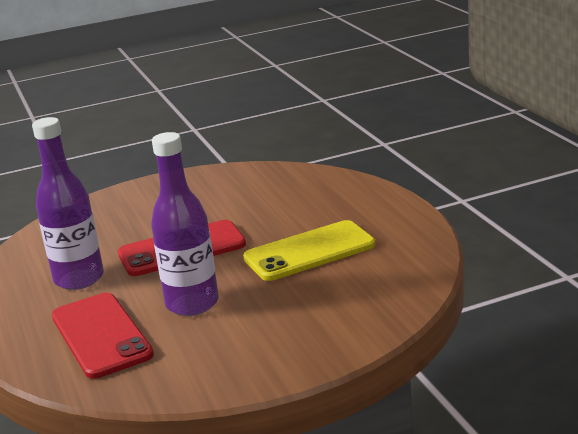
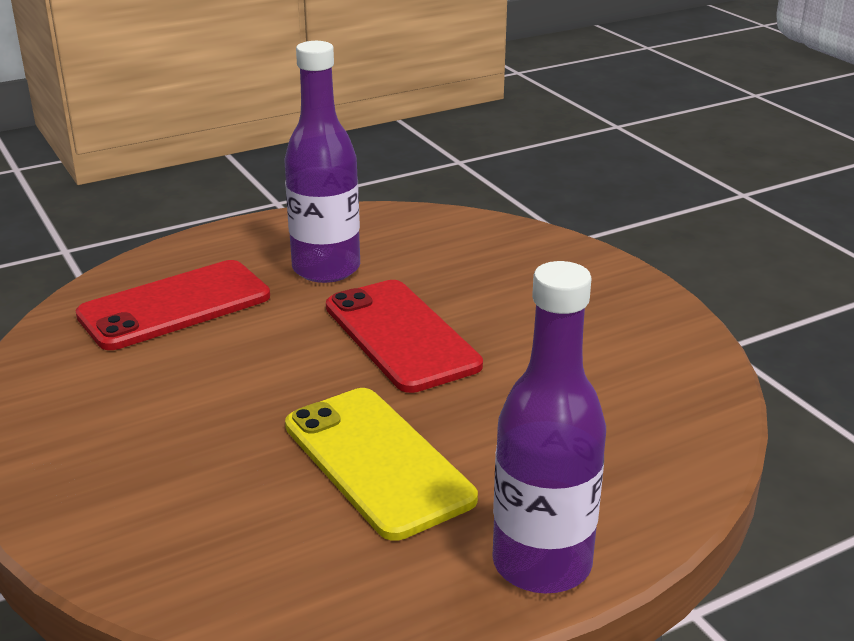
camera: 80 degrees right, 5 degrees up
(192, 304) = (234, 364): purple bottle -> purple bottle (542, 564)

